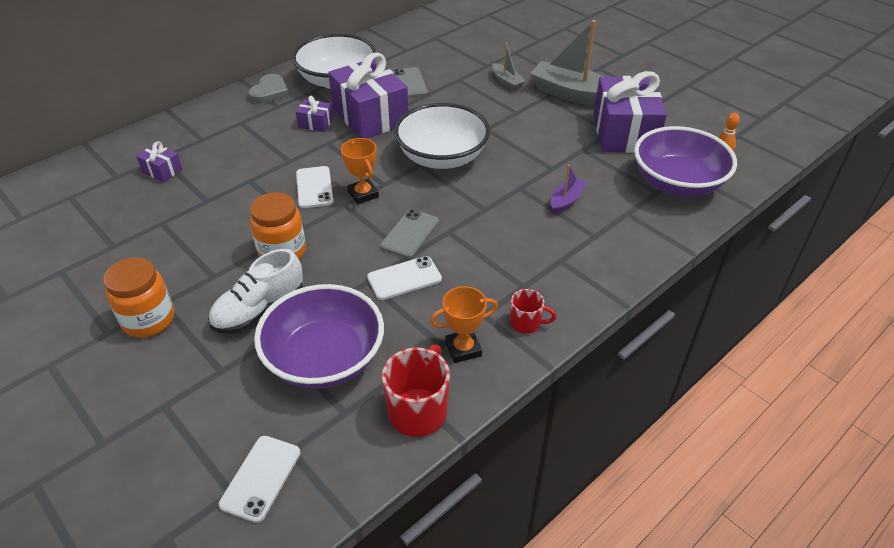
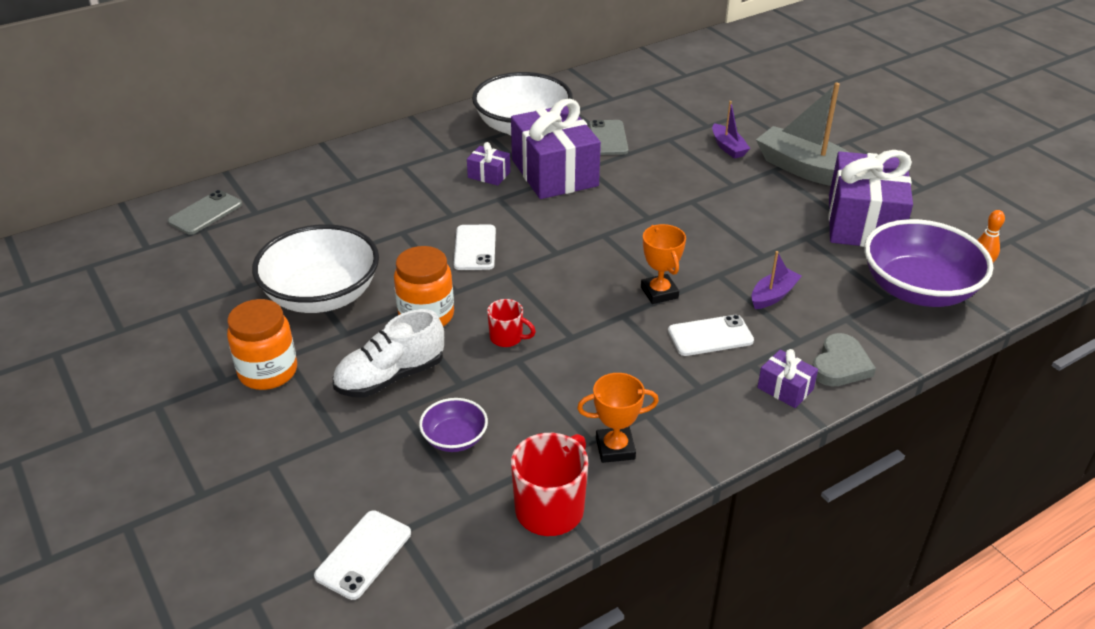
camera: 10 degrees right, 5 degrees down
(162, 171) = (306, 211): purple gift -> purple gift (785, 389)
(270, 92) = (441, 133): grey heart -> grey heart (840, 365)
(325, 359) = (454, 438): purple bowl -> purple bowl, size x0.48
(363, 194) = (530, 262): orange trophy -> orange trophy (659, 292)
(404, 278) = (561, 362): white phone -> white phone (710, 336)
(410, 234) = (577, 313): grey phone -> grey phone (205, 213)
(442, 157) = (631, 229): white bowl -> white bowl (322, 295)
(507, 82) = (728, 147): grey boat -> purple boat
(526, 323) = (695, 430): red mug -> red mug (507, 338)

